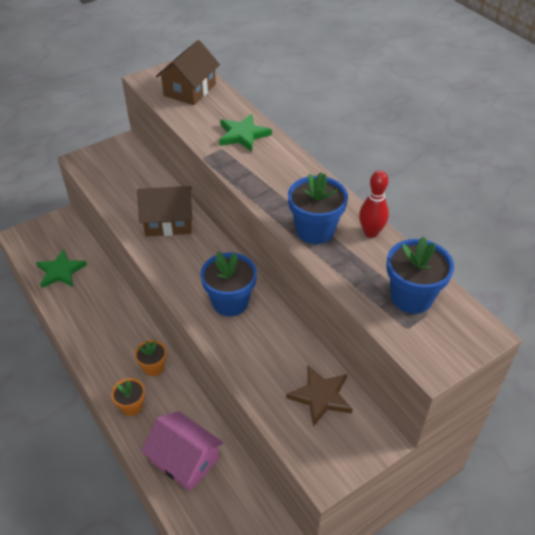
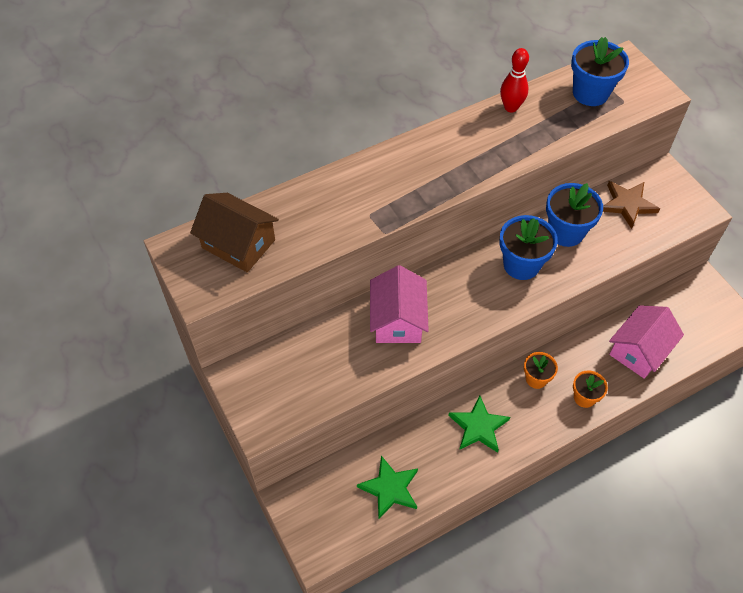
camera: 85 degrees left, 10 degrees up
(168, 222) = (398, 320): brown house -> pink house
(243, 135) = (345, 194): green star -> green star (478, 427)
(315, 230) = (508, 146): blue flower pot -> blue flower pot (566, 232)

